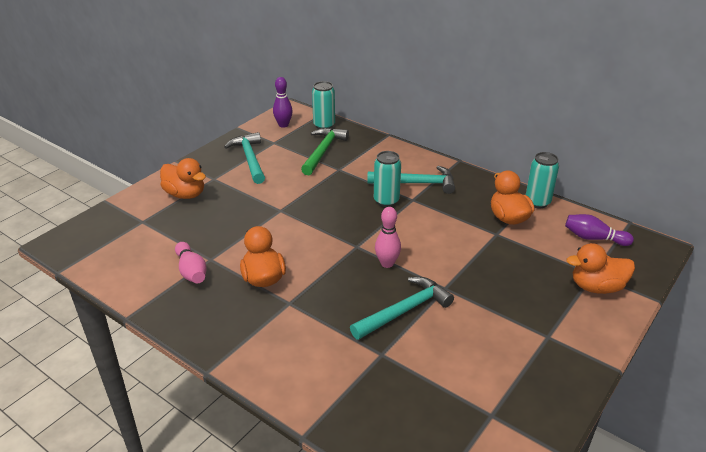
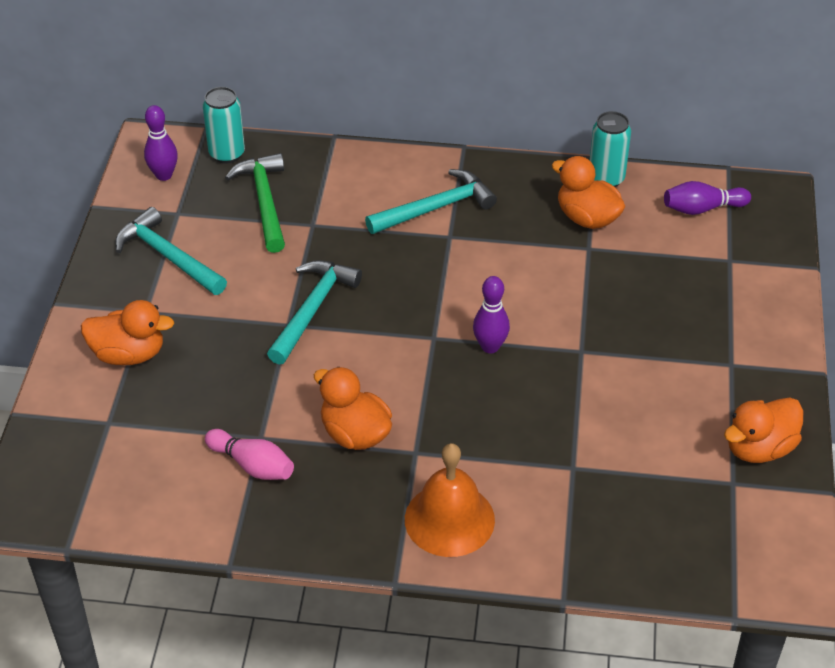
camera: 30 degrees left, 10 degrees up
(274, 350) = (449, 519): none -> orange bell
(386, 201) = (417, 252): turquoise can -> none
(387, 263) = (490, 347): pink bowling pin -> purple bowling pin
(404, 310) = (558, 401): turquoise hammer -> turquoise hammer (312, 309)
(596, 287) = (743, 277): orange duck -> orange duck (759, 448)

